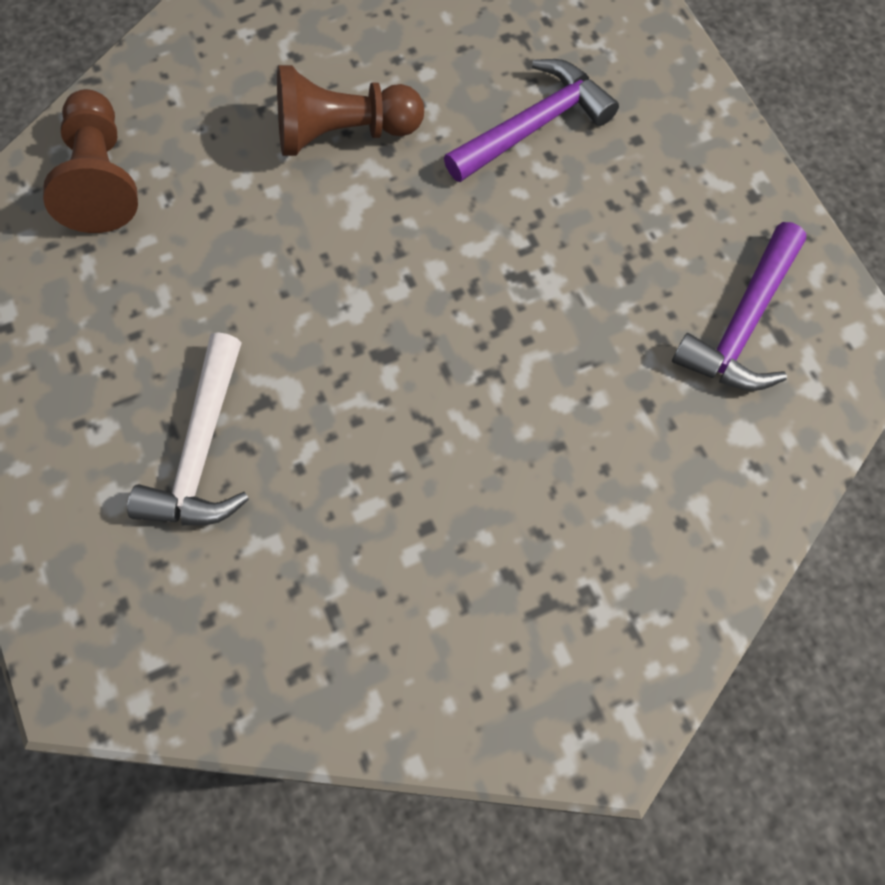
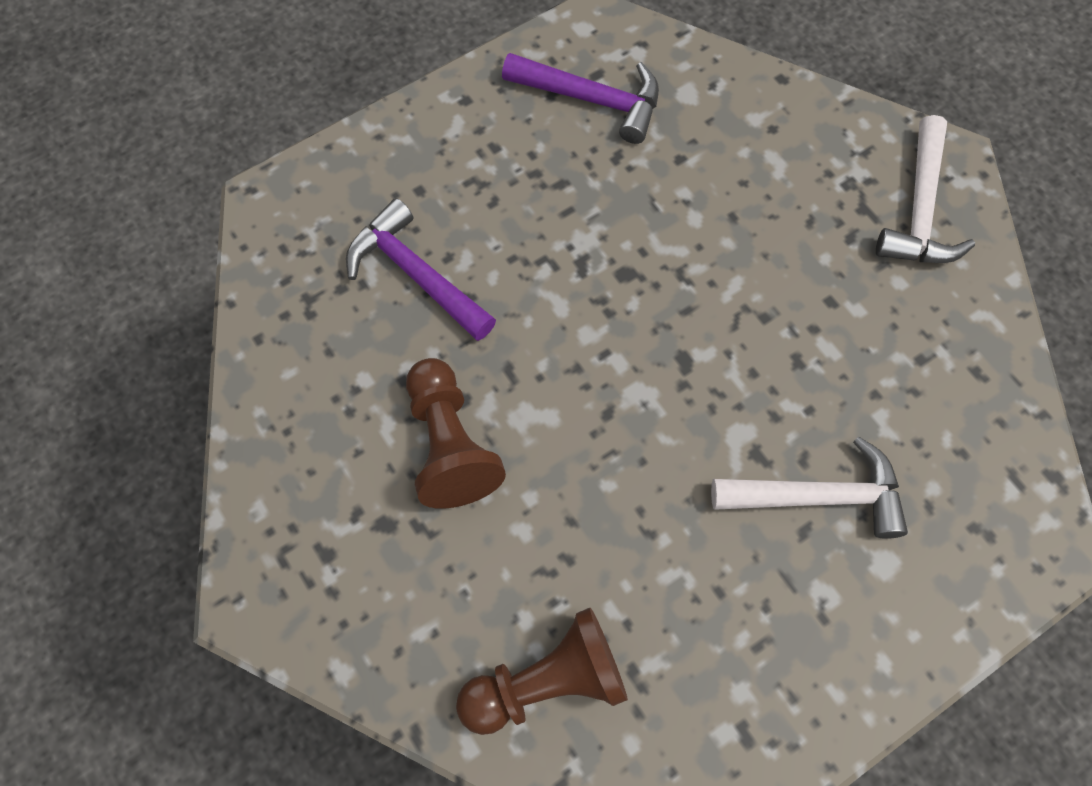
camera: 100 degrees left, 0 degrees up
(534, 674) = (920, 210): none -> white hammer

